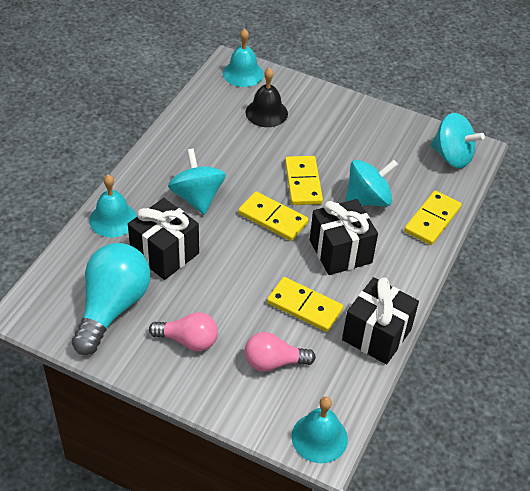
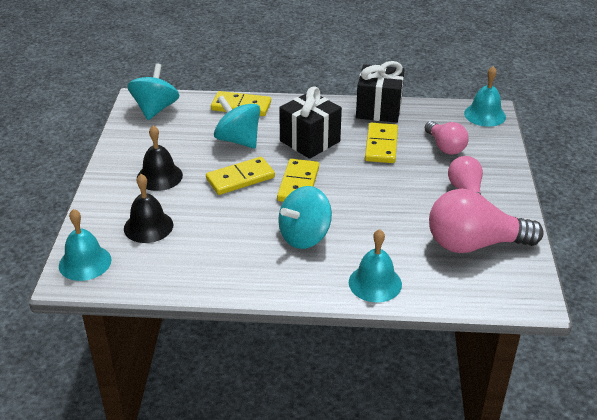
camera: 110 degrees left, 10 degrees down
(112, 307) = (474, 244): turquoise light bulb -> pink light bulb
(165, 253) = (389, 234): black gift -> none
(333, 134) = (159, 176): none -> black bell

